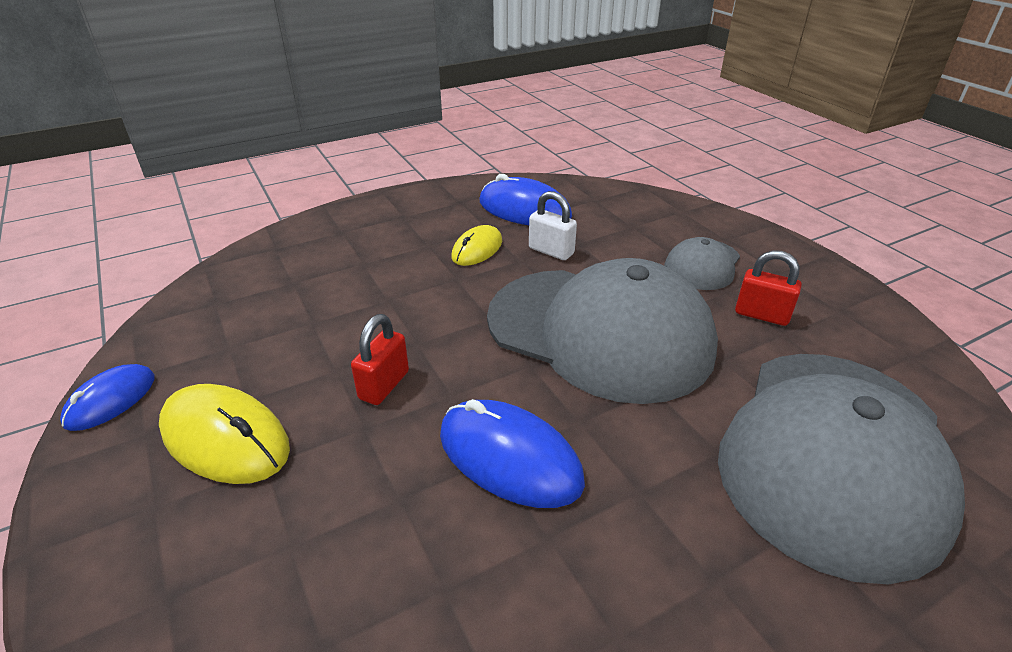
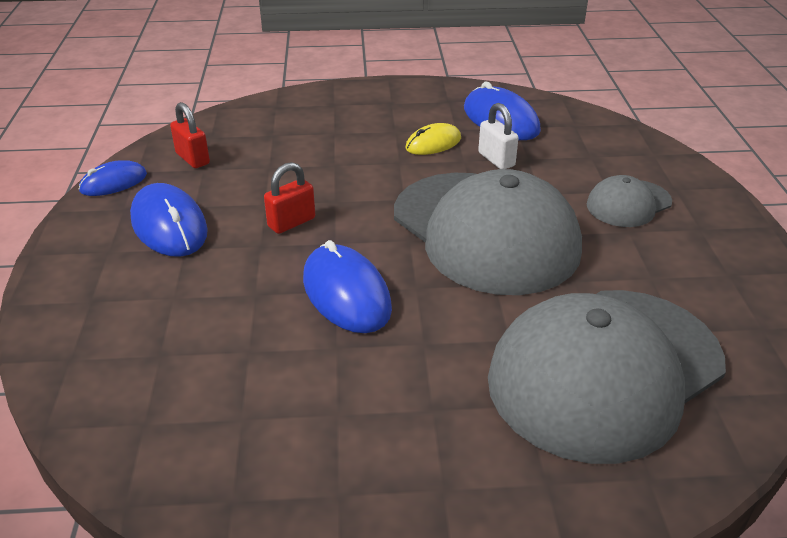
camera: 25 degrees right, 0 degrees up
(225, 438) = (169, 225): yellow mouse -> blue mouse
(761, 315) = (645, 257): red padlock -> red padlock (192, 159)

